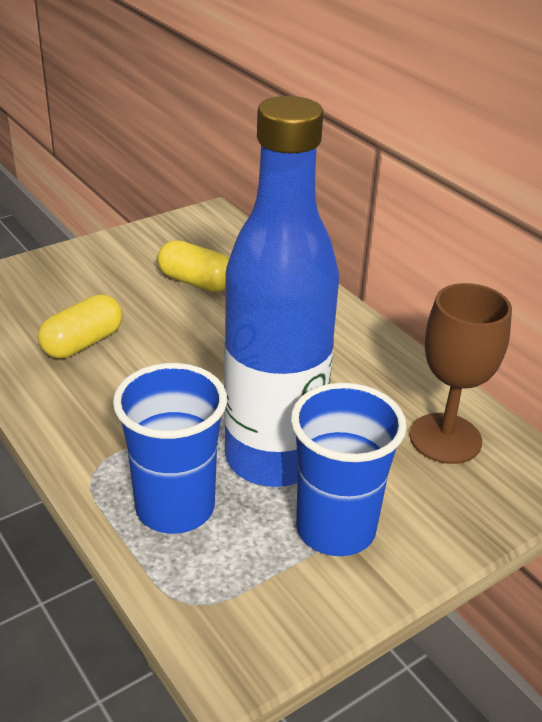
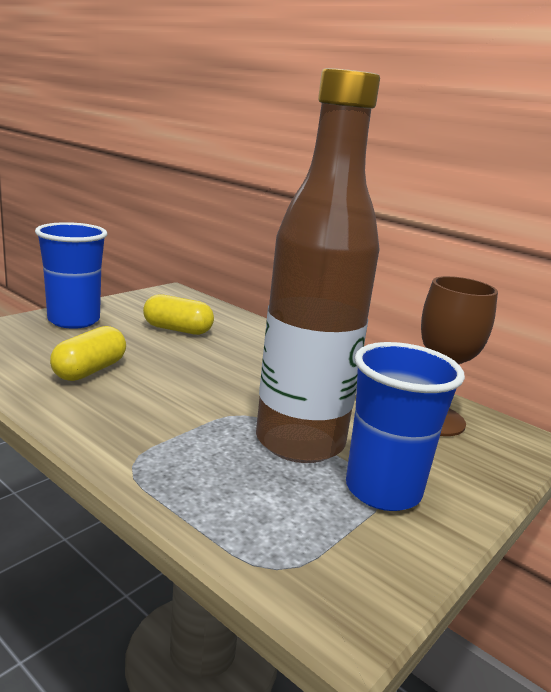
camera: 15 degrees left, 15 degrees down
(175, 507) = (226, 486): blue cup -> blue cup (74, 320)
(273, 458) = (300, 442): blue bottle -> brown bottle

